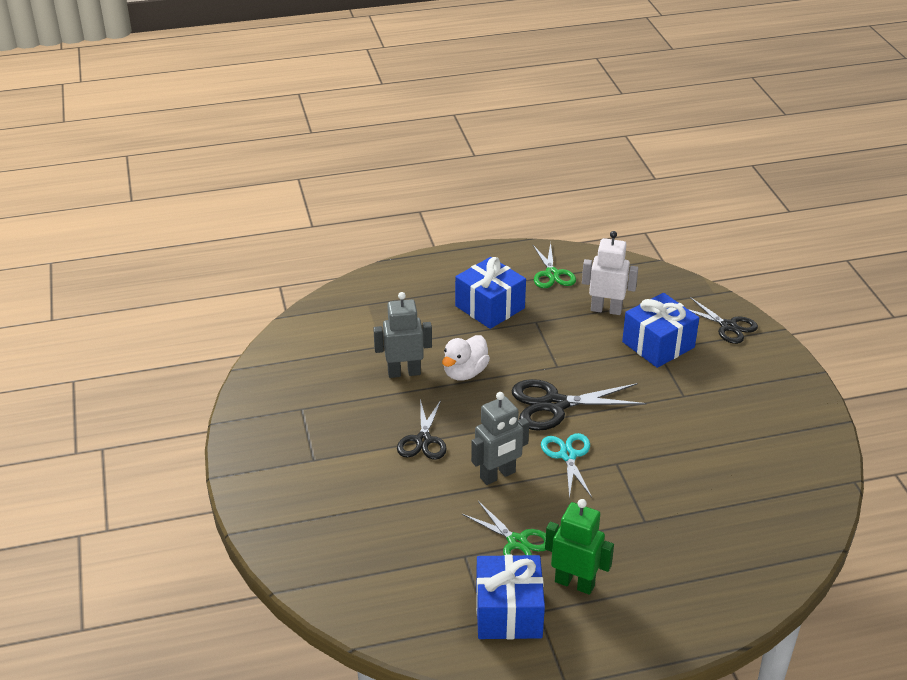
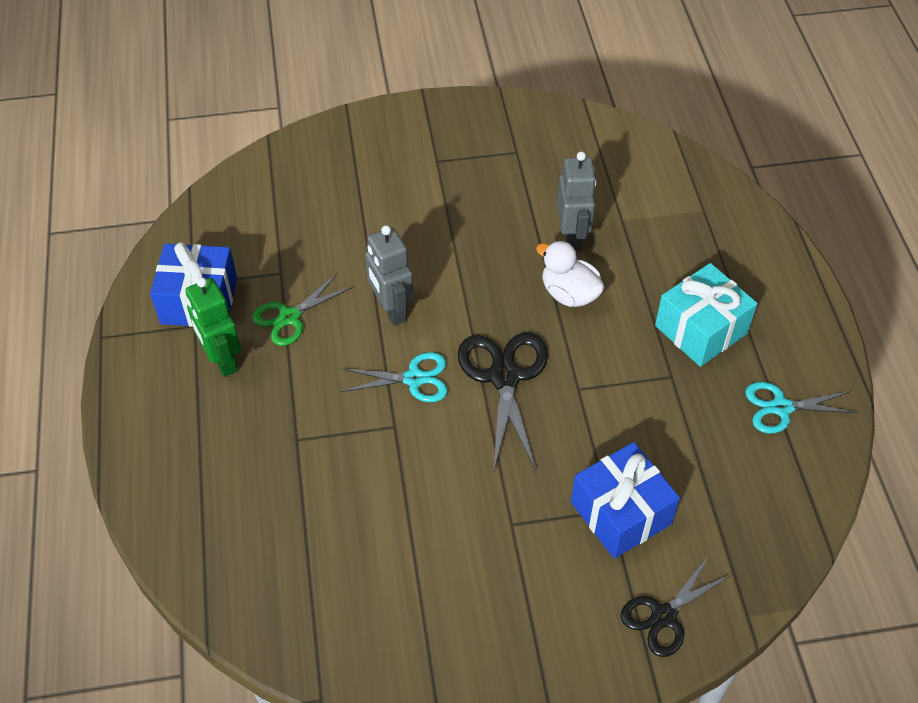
camera: 95 degrees right, 15 degrees up
(423, 440) = (455, 249): black scissors -> none
(490, 307) = (701, 329): blue gift -> turquoise gift
(552, 274) = (781, 407): green scissors -> turquoise scissors
(574, 583) = (222, 360): green robot -> green robot turned 120 degrees clockwise
(606, 309) = (700, 462): white robot -> none

